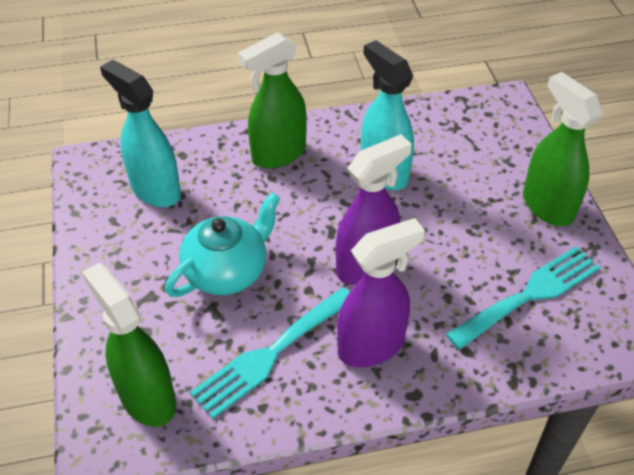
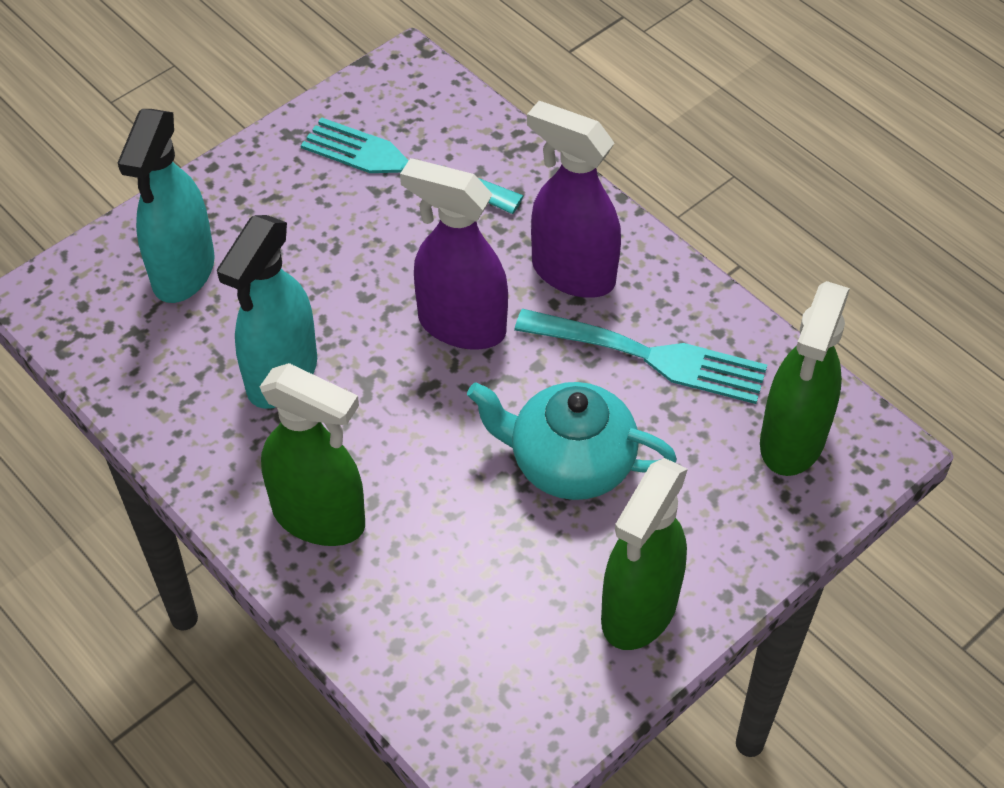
camera: 120 degrees left, 5 degrees up
(155, 190) = (490, 635): turquoise spray bottle -> turquoise spray bottle (183, 272)
(547, 206) = (244, 190): green spray bottle -> green spray bottle (639, 610)

